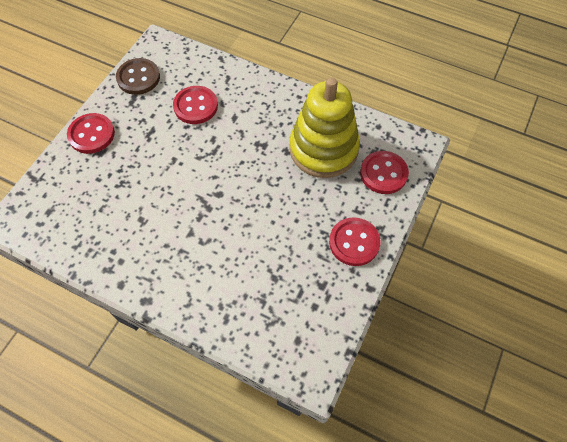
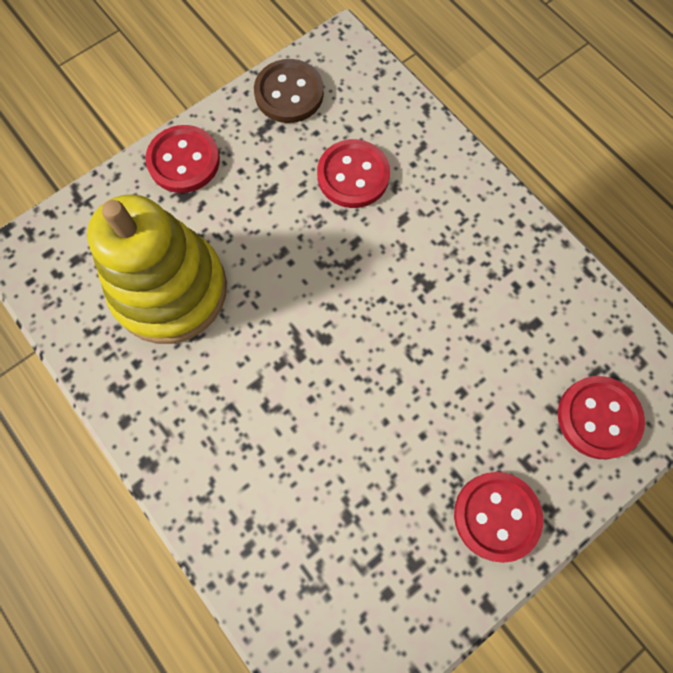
camera: 25 degrees right, 10 degrees up
(323, 149) = (519, 333): yellow stacking toy -> yellow stacking toy (170, 290)

